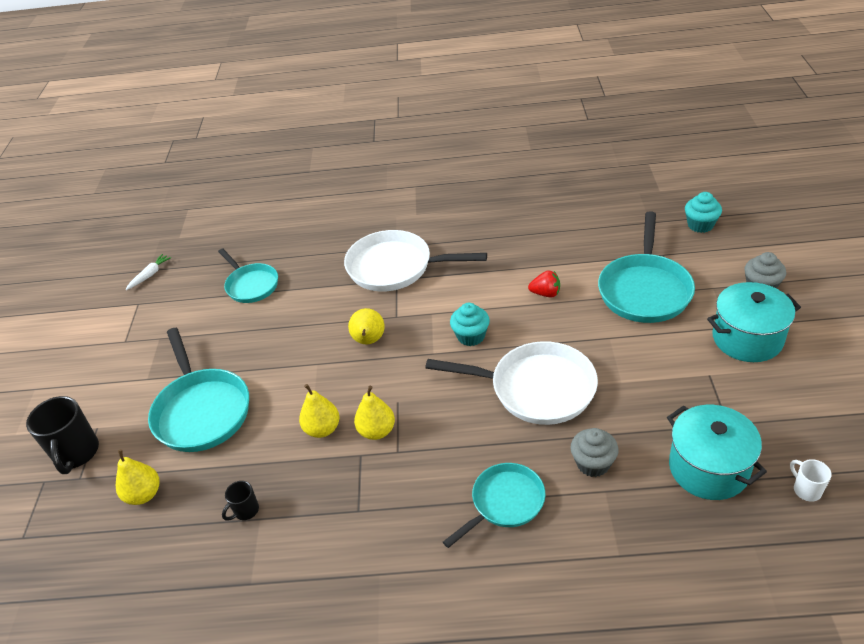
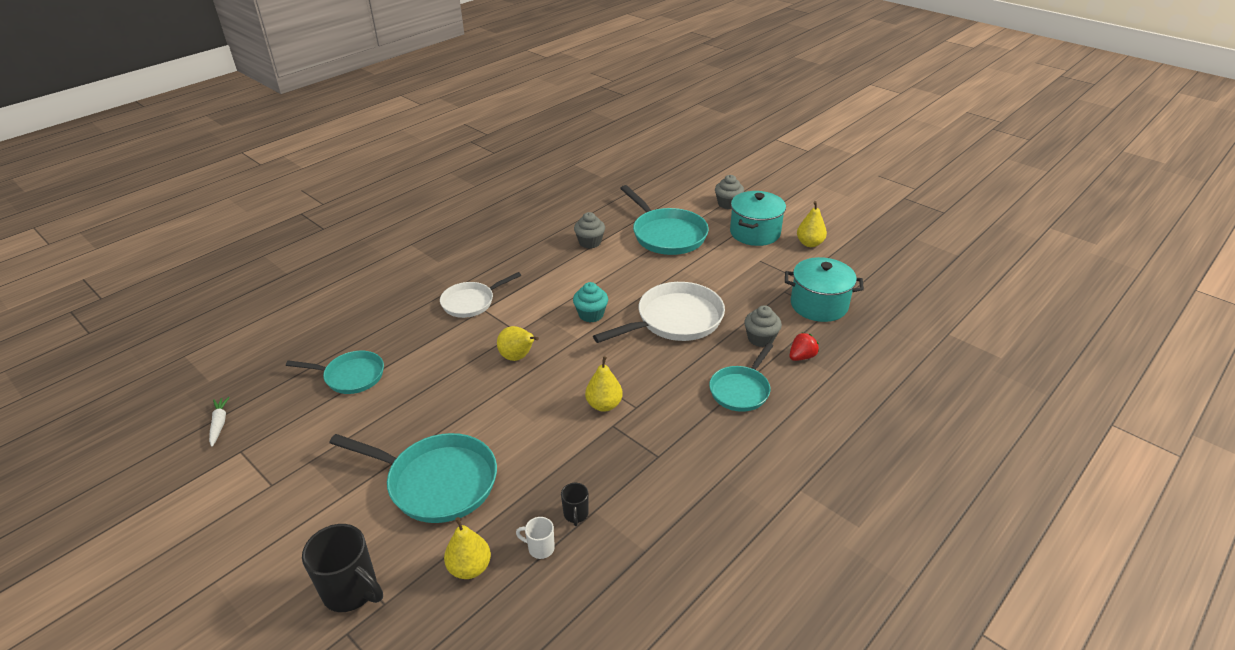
camera: 50 degrees left, 5 degrees down
(322, 429) = (561, 429): yellow pear -> yellow pear (809, 243)
(395, 267) = (471, 302): white pan -> white pan, size x0.63
(504, 503) = (741, 390): turquoise pan -> turquoise pan turned 150 degrees counterclockwise
(546, 293) = (608, 265): red strawberry -> red strawberry (802, 357)
(559, 259) = (590, 242): none -> grey cupcake
(700, 225) = (652, 186): turquoise cupcake -> none
(806, 490) = (872, 287): white mug -> white mug (540, 548)

